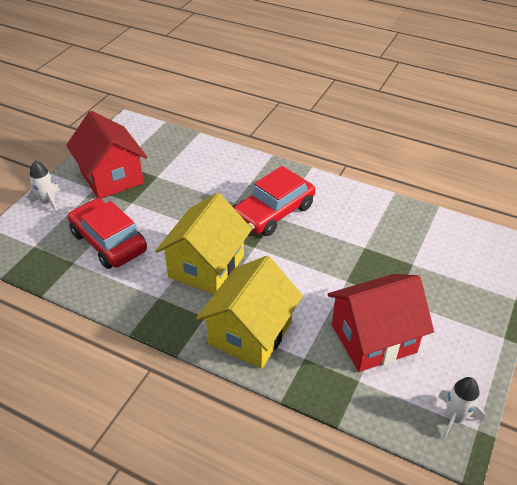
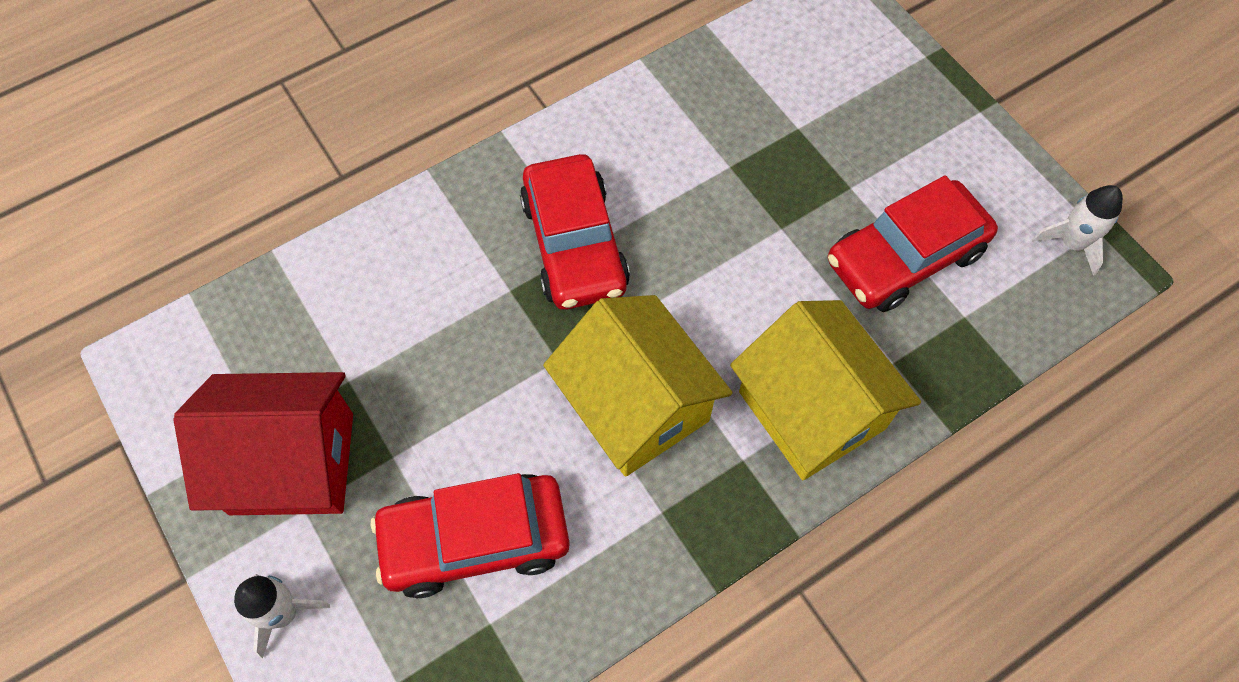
camera: 60 degrees left, 20 degrees up
(373, 338) = (905, 257): red house -> red car

